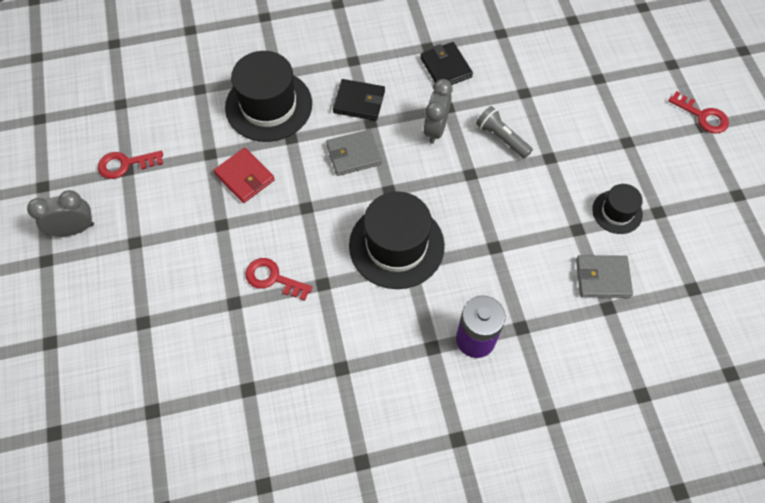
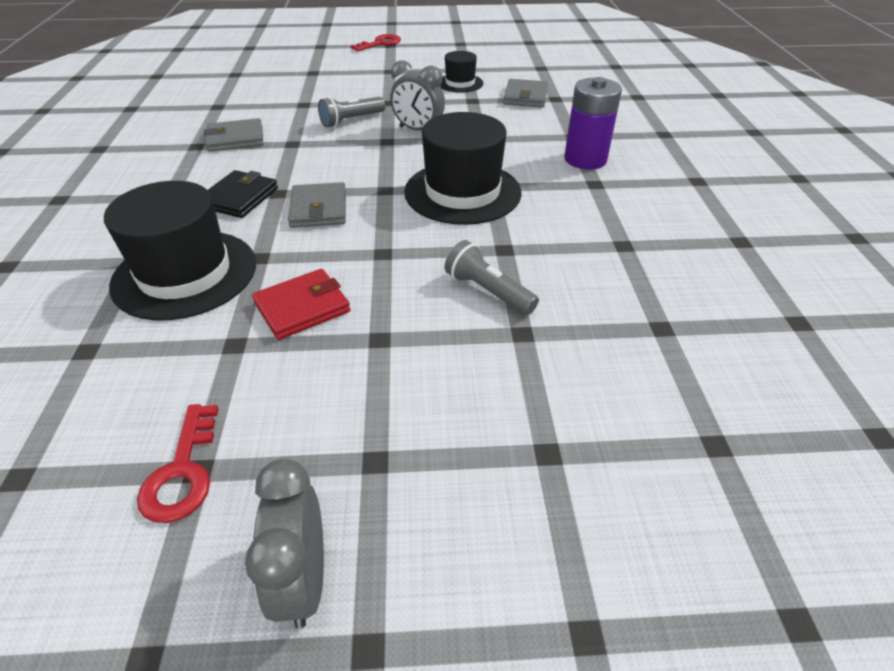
camera: 80 degrees left, 20 degrees down
(272, 278) = (488, 291): red key -> grey flashlight
(435, 129) = (316, 153): grey clock -> grey clock (418, 130)
(445, 67) = (235, 139): black wallet -> grey wallet

